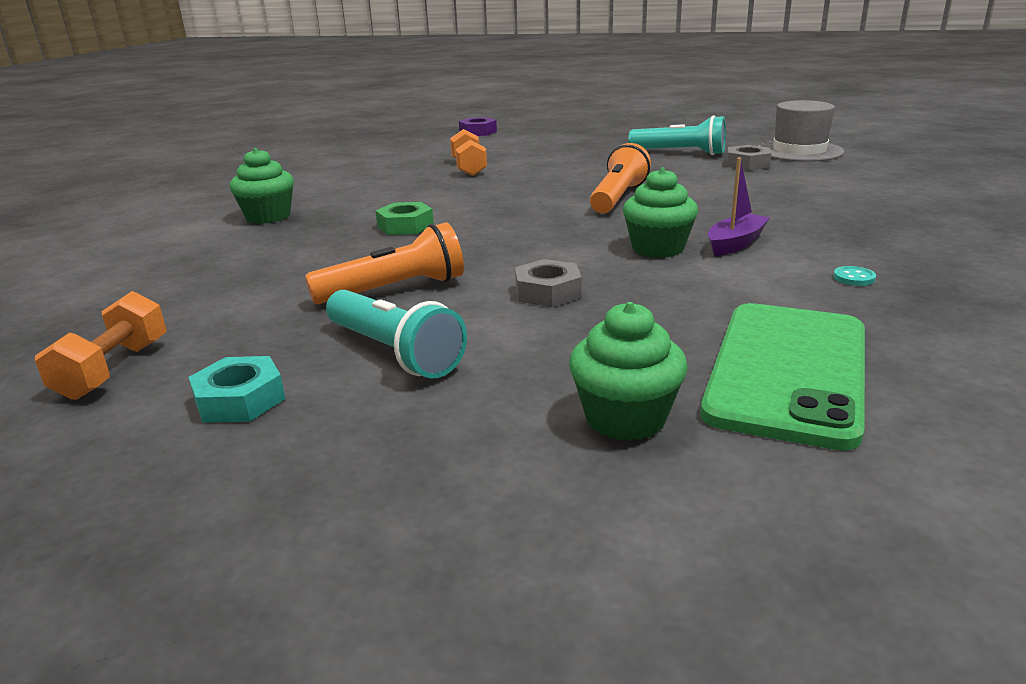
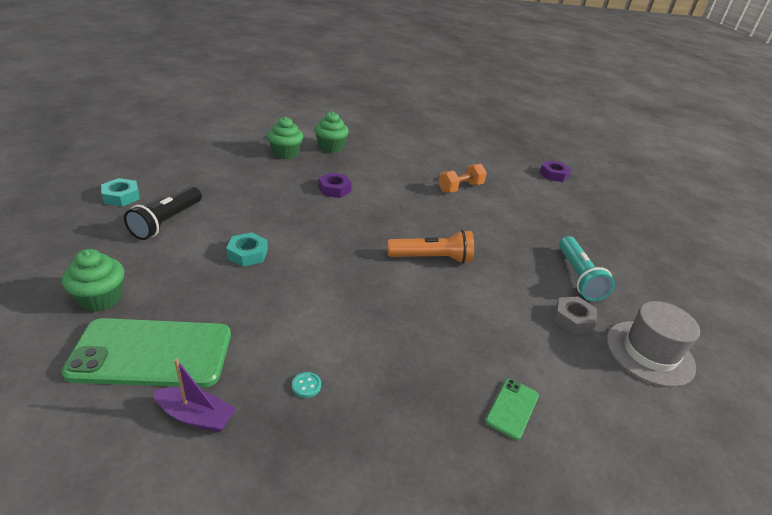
camera: 60 degrees right, 10 degrees up
(114, 369) = (147, 163): orange dumbbell -> none
(394, 290) = (240, 206): orange flashlight -> none
(394, 352) = (167, 222): turquoise flashlight -> black flashlight
(405, 226) = (334, 189): green nut -> purple nut
(548, 292) = (247, 254): grey nut -> turquoise nut
(658, 248) = (333, 287): green cupcake -> green cupcake (285, 154)
(735, 243) = (356, 322): purple boat -> purple boat (196, 416)
(878, 200) = (512, 408): none -> green phone

